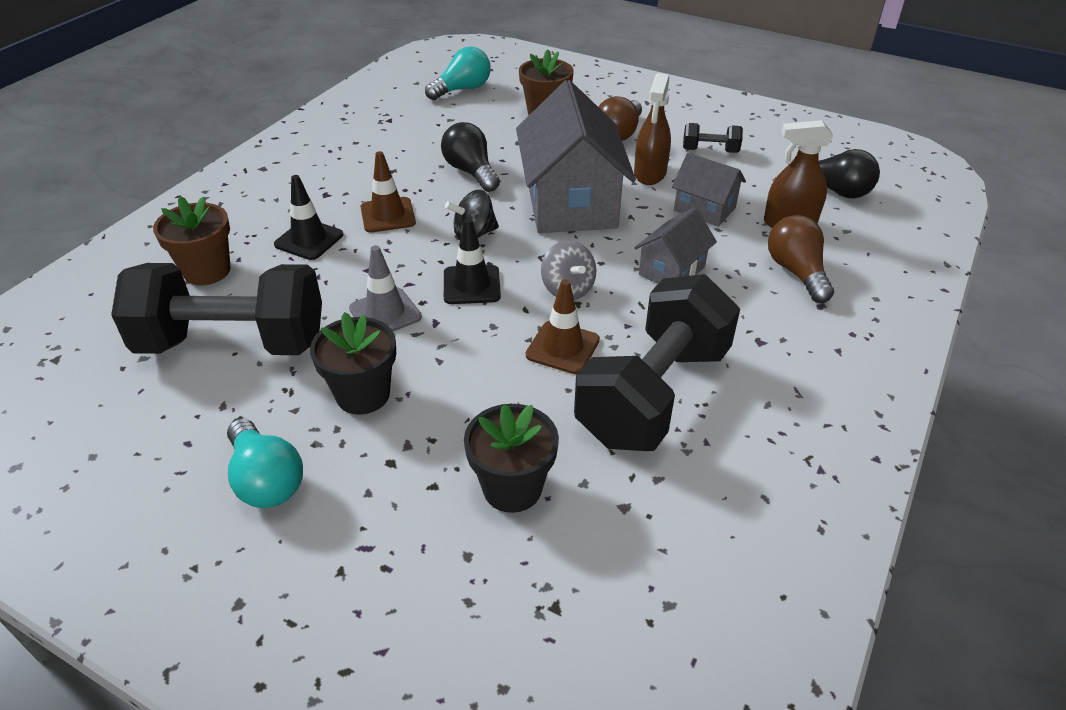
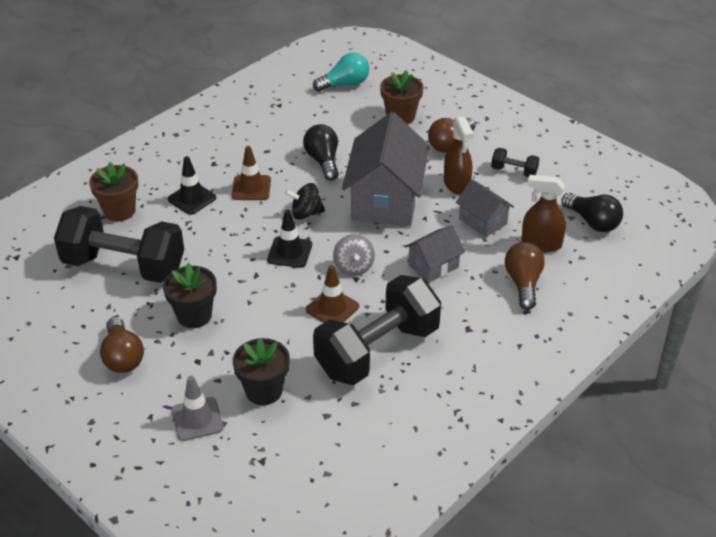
camera: 15 degrees right, 0 degrees up
(266, 480) = (123, 357): turquoise light bulb -> brown light bulb
(385, 313) = (225, 262): grey traffic cone -> grey traffic cone (197, 419)
(650, 173) = (456, 184): brown spray bottle -> brown spray bottle turned 45 degrees counterclockwise

